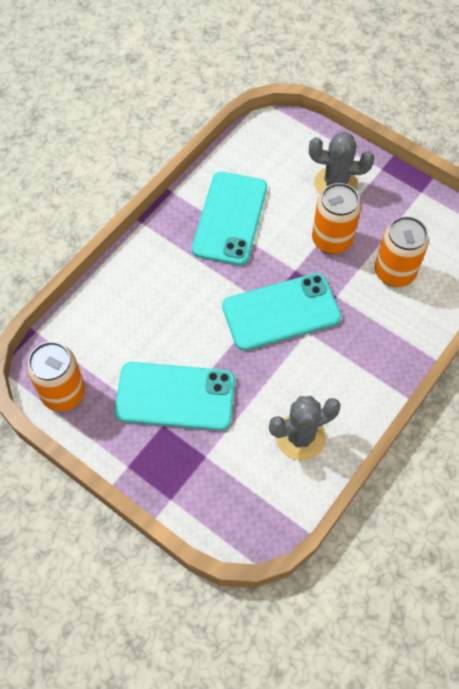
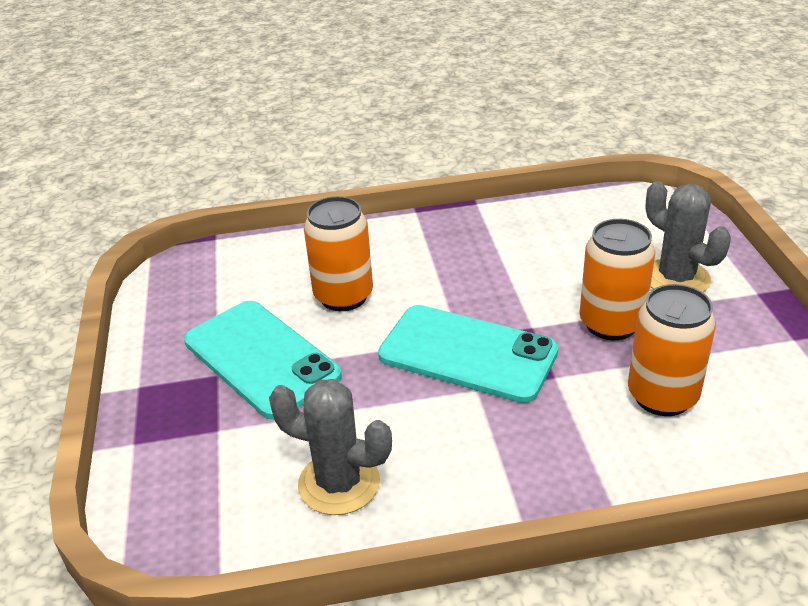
camera: 45 degrees right, 25 degrees down
(63, 393) = (171, 294): orange can -> orange can (343, 296)
(230, 218) = (511, 249): turquoise phone -> none

